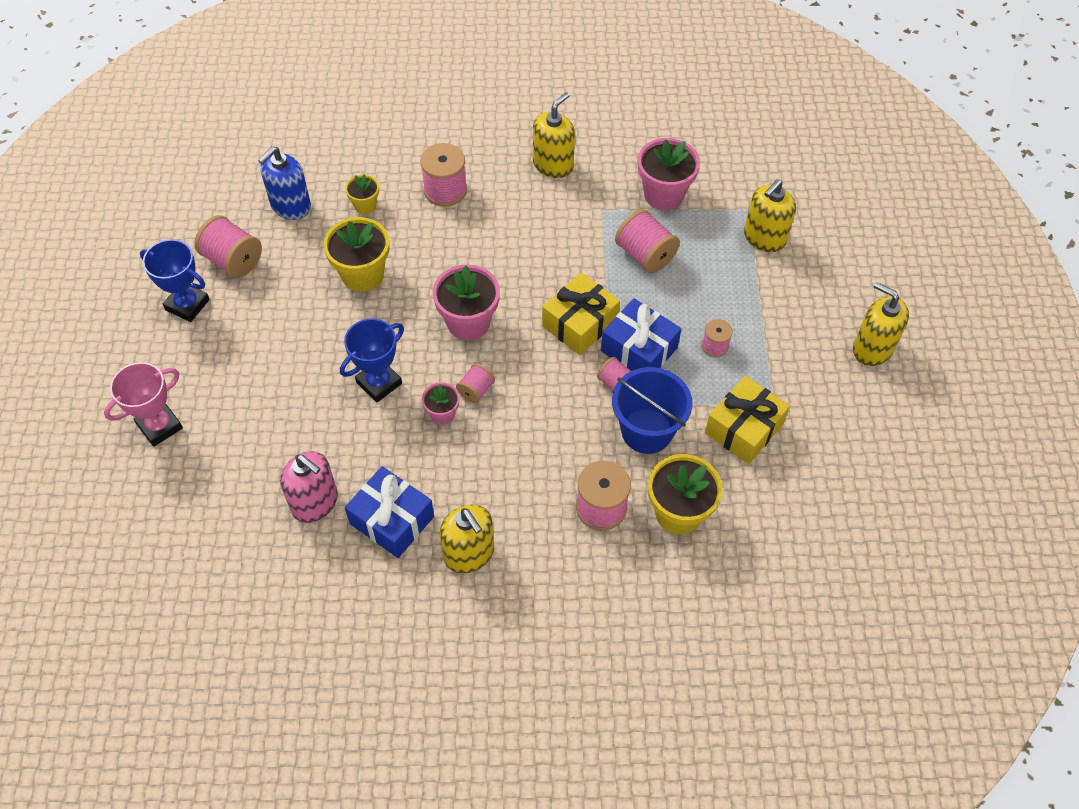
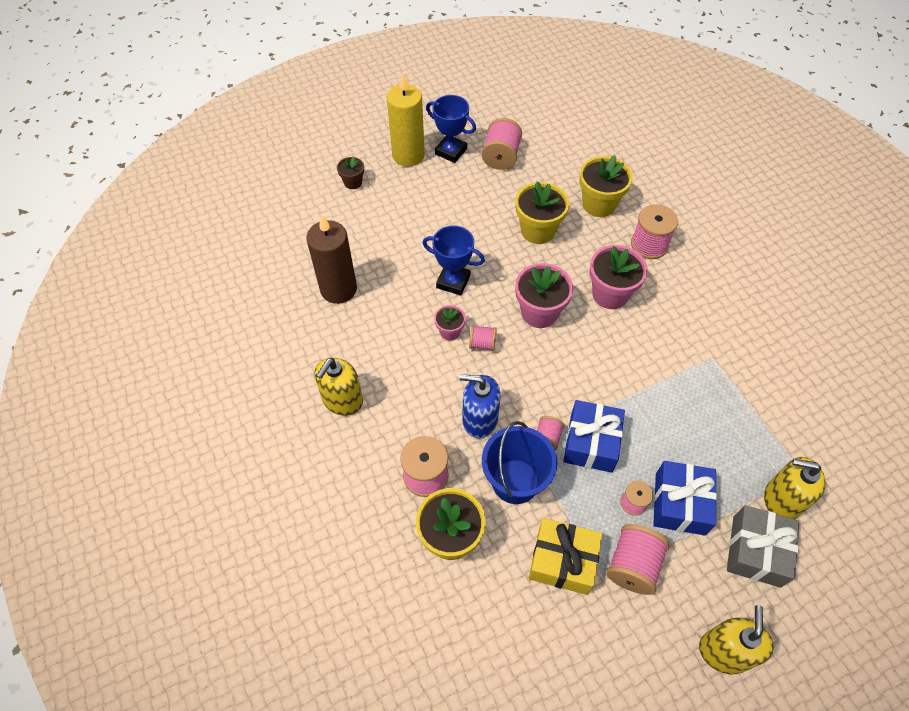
camera: 65 degrees right, 0 degrees up
(159, 426) = (353, 182): pink trophy -> brown flower pot
(160, 350) = (408, 155): none -> yellow candle
(187, 305) = (451, 151): blue trophy -> blue trophy turned 60 degrees counterclockwise
(290, 206) = (567, 164): blue soap dispenser -> blue soap dispenser (479, 419)
(315, 502) = (338, 289): pink soap dispenser -> brown candle
(365, 205) = (599, 204): yellow flower pot -> yellow flower pot, size x1.83
(392, 520) = (347, 340): blue gift -> blue gift (680, 503)
(553, 165) = (730, 303): yellow soap dispenser -> none
(580, 323) = (588, 388): yellow gift -> none
(645, 255) = (690, 408): pink spool -> pink spool (632, 565)
(663, 194) = (764, 397): pink flower pot -> pink flower pot (610, 294)
(800, 280) = (756, 551): none -> grey gift

